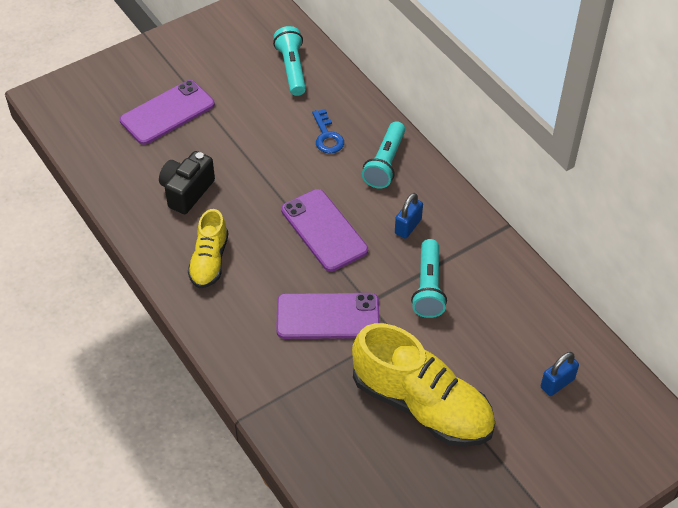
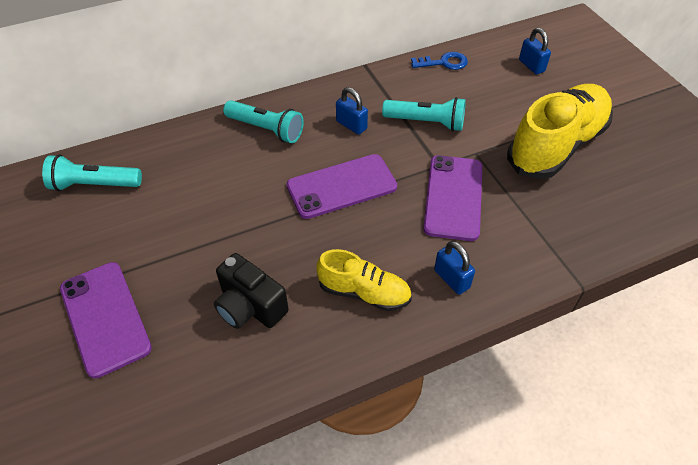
camera: 80 degrees left, 0 degrees up
(231, 320) = (451, 279): none -> blue padlock
(327, 136) = (212, 168): blue key -> blue key (444, 63)

